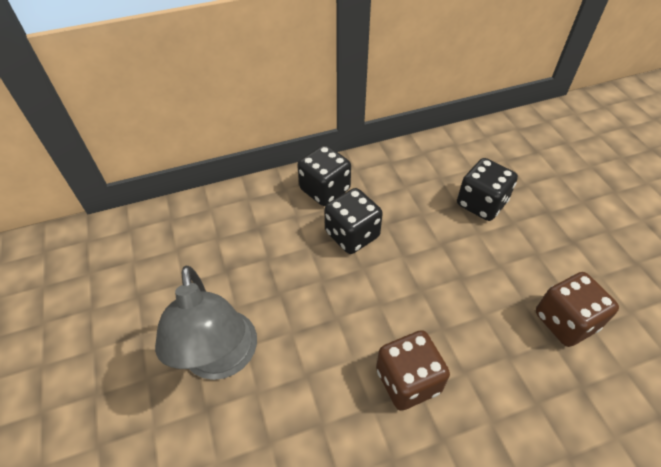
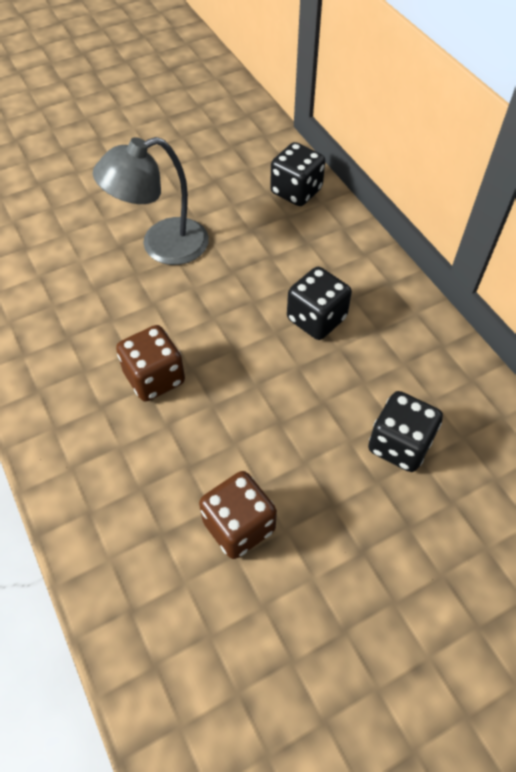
camera: 80 degrees right, 5 degrees up
(325, 190) = (375, 287): black dice -> black dice (296, 191)

